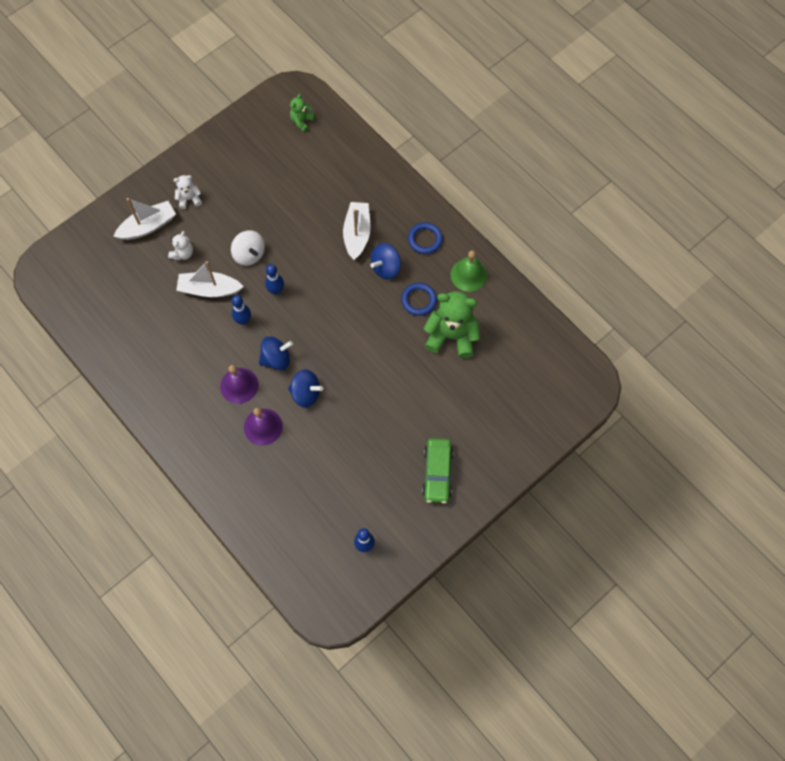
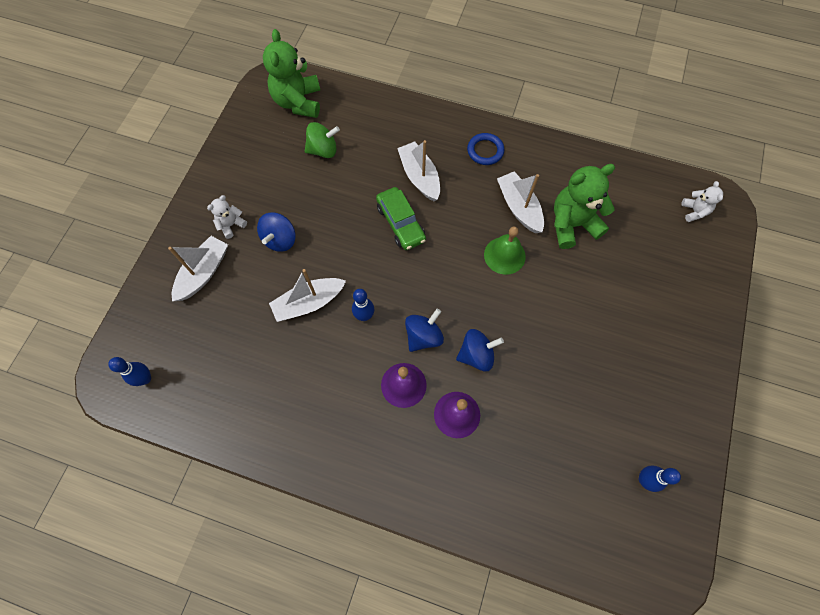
camera: 30 degrees left, 0 degrees up
(183, 253) = (258, 281): white teddy bear -> white teddy bear (694, 211)
(249, 254) = (327, 248): white spinning top -> none
(276, 290) = (378, 269): blue bowling pin -> blue bowling pin (145, 378)
(296, 173) = (323, 150): none -> green spinning top
(302, 121) = (298, 102): green teddy bear -> green teddy bear, size x2.01
(386, 268) = (468, 193): blue spinning top -> blue spinning top (280, 240)
(419, 300) = (519, 207): blue ring -> white boat
(437, 473) = (656, 362): green car -> green car (400, 223)
(468, 275) = (546, 162): green bell -> green bell (504, 255)

